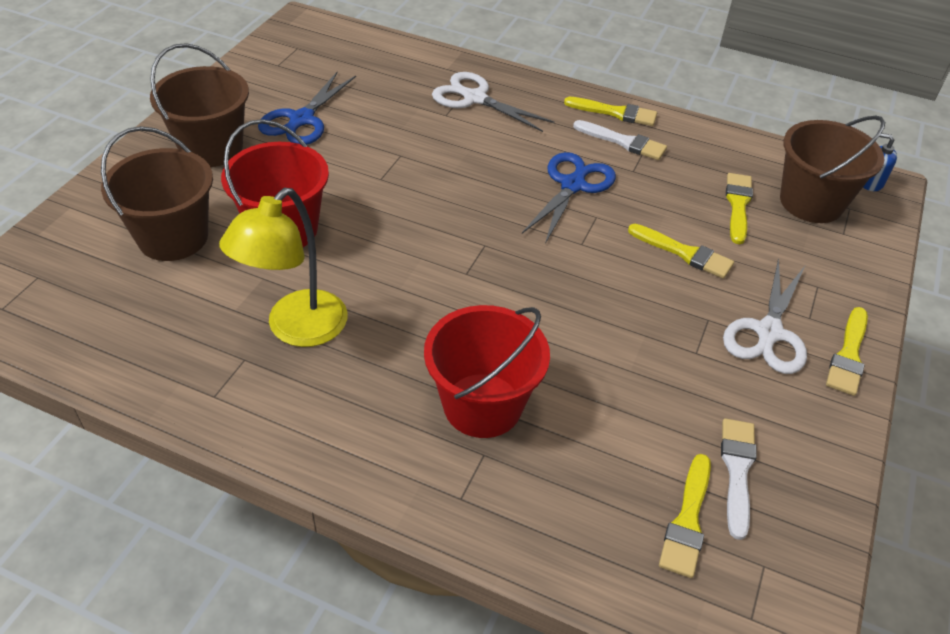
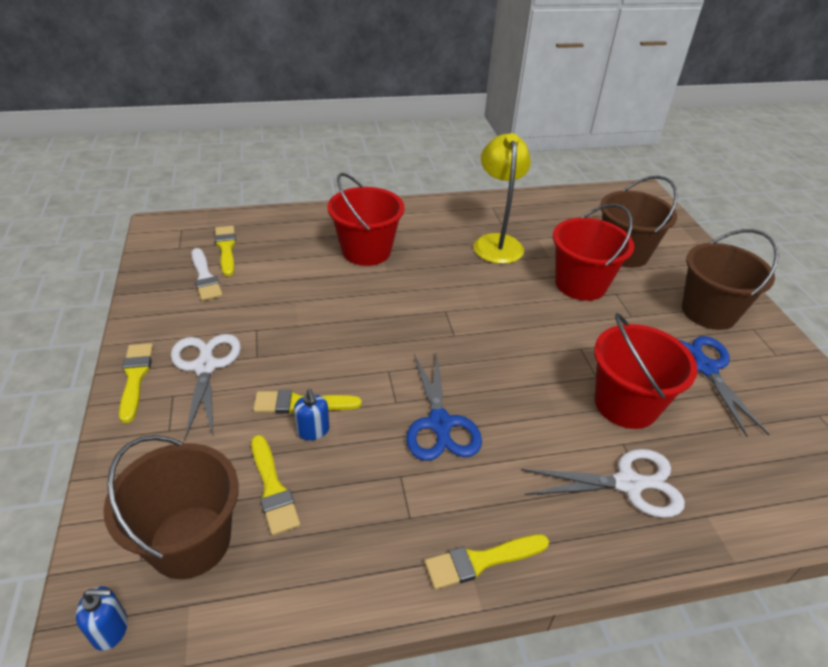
camera: 145 degrees right, 5 degrees down
(407, 130) = (626, 404): none -> red bucket
(623, 142) = (437, 513): white brush -> none
(685, 228) = (313, 431): none -> blue soap dispenser

